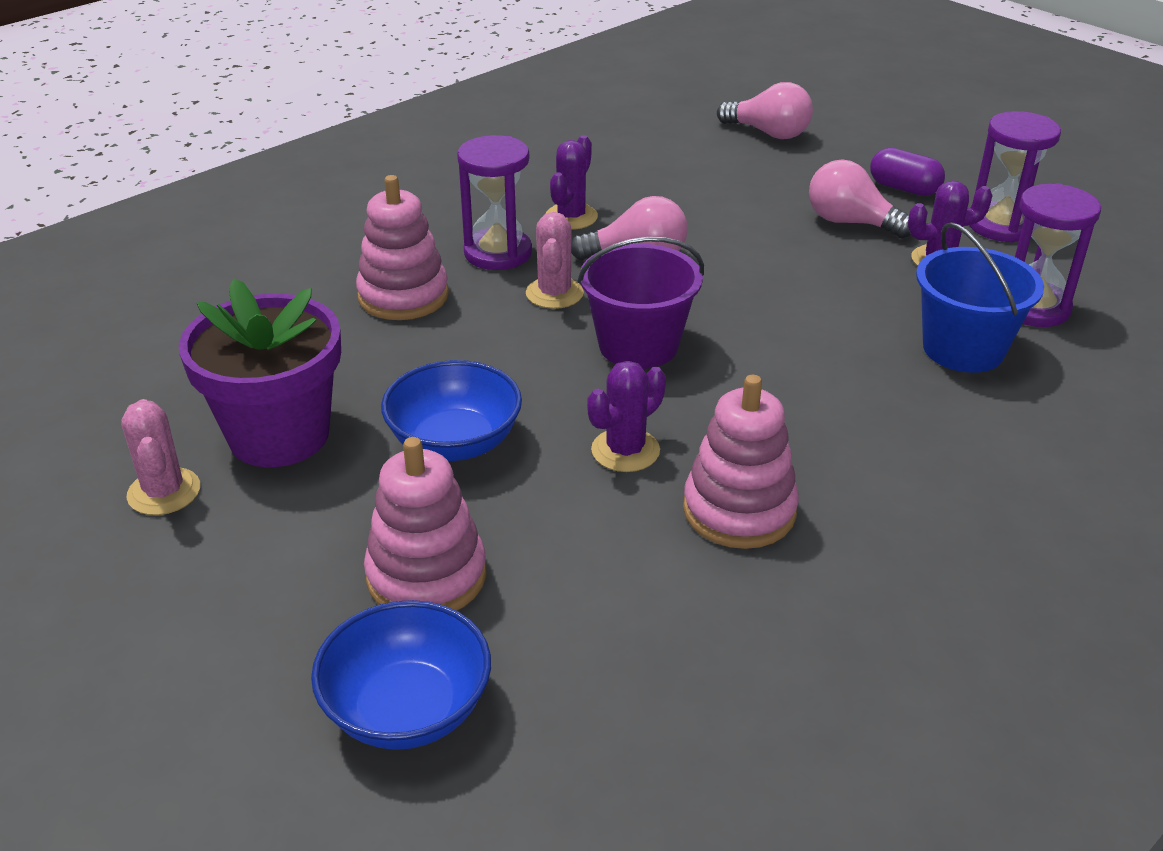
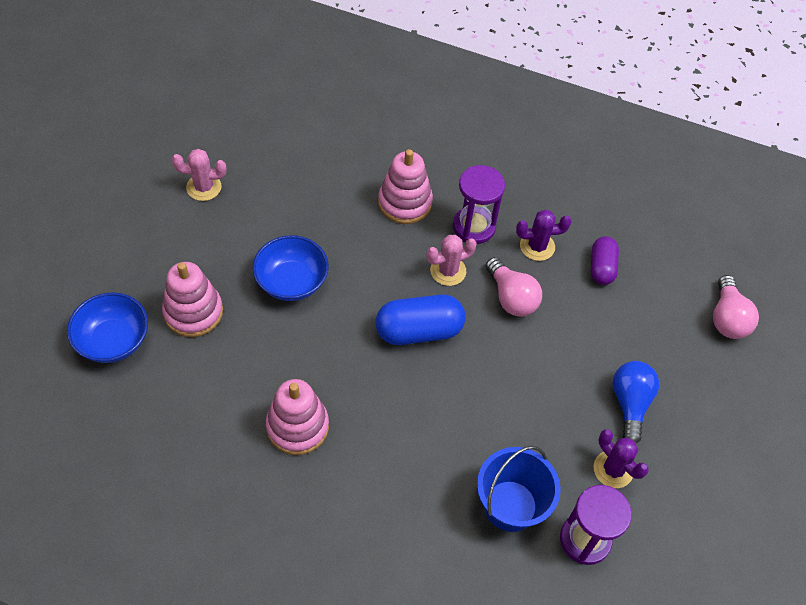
camera: 60 degrees right, 20 degrees up
(164, 492) = (204, 187): pink cactus -> pink cactus turned 45 degrees clockwise
(279, 435) = (262, 208): purple flower pot -> none
(625, 450) = (321, 358): purple cactus -> none
(638, 345) = (419, 331): purple bucket -> blue capsule
(851, 223) = (630, 404): pink light bulb -> blue light bulb
(904, 188) = (701, 425): purple capsule -> purple capsule (601, 267)
(1001, 226) = (687, 500): purple hourglass -> none

